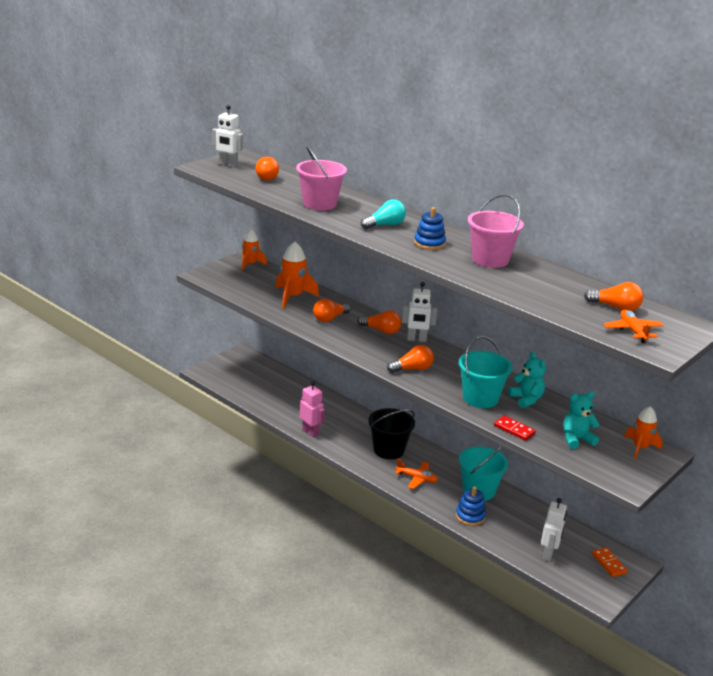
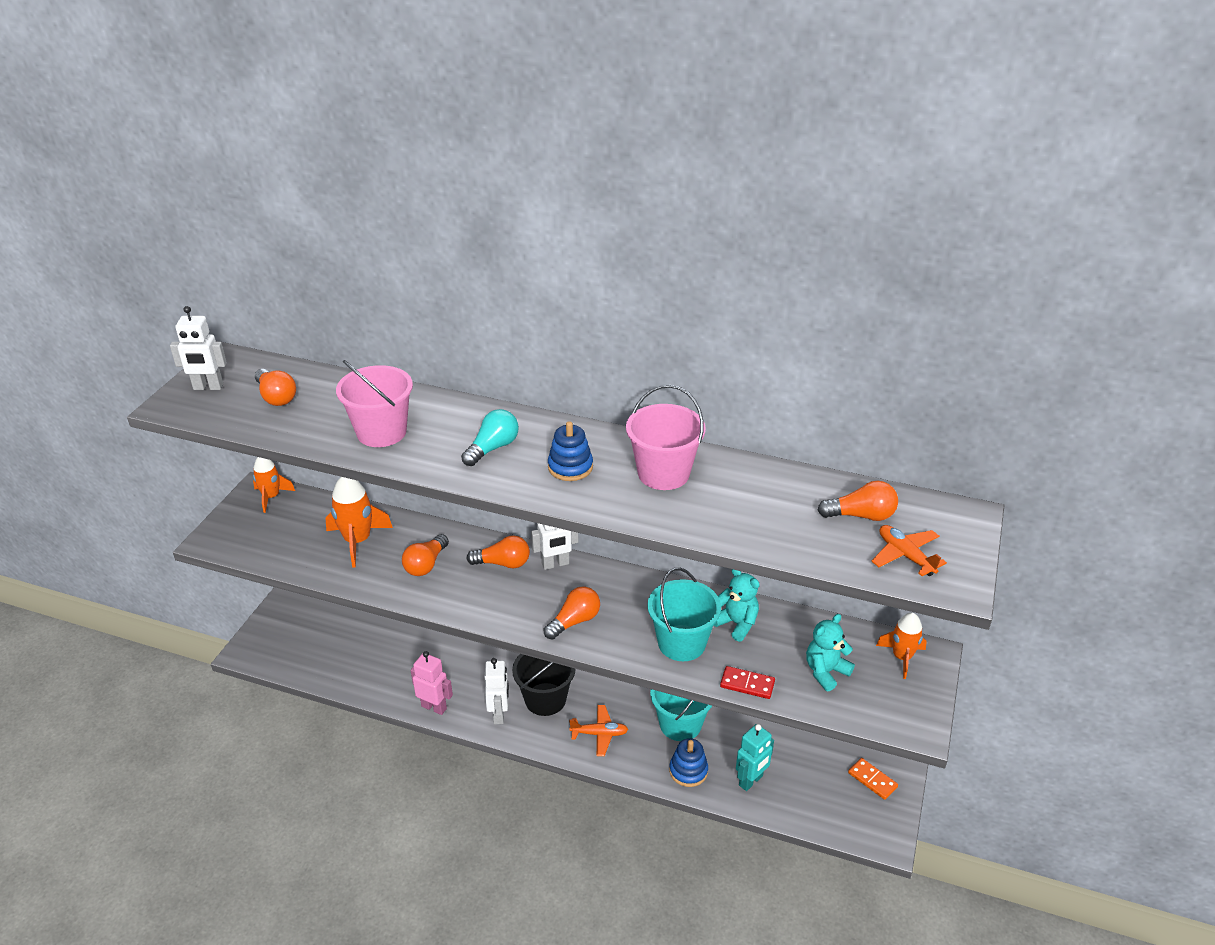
camera: 20 degrees left, 10 degrees up
(514, 535) = (751, 781): none -> turquoise robot
(548, 554) = (801, 794): white robot -> white robot (499, 714)

